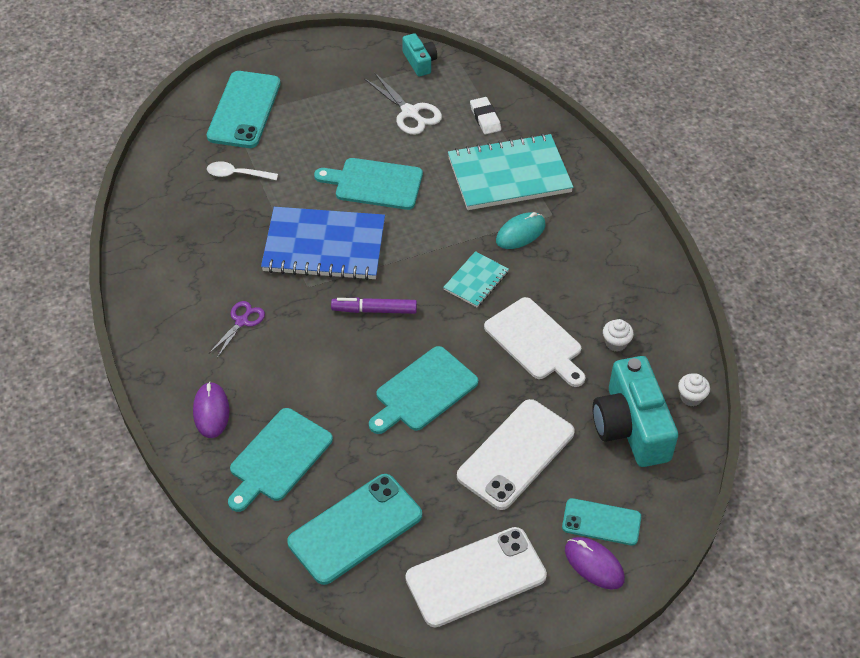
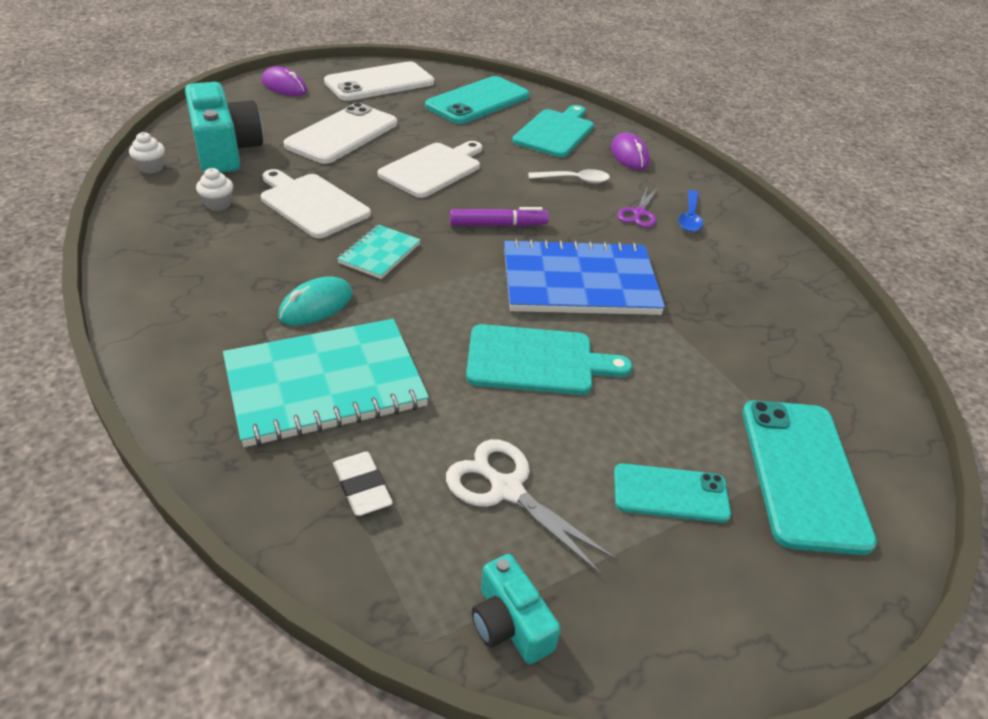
camera: 170 degrees right, 10 degrees down
(196, 315) = (690, 217): none -> blue spoon
(237, 174) = (743, 364): white spoon -> white spoon (574, 180)
(423, 391) = (433, 169): turquoise cutting board -> white cutting board
(601, 522) = (272, 103): turquoise phone -> turquoise phone (670, 493)

